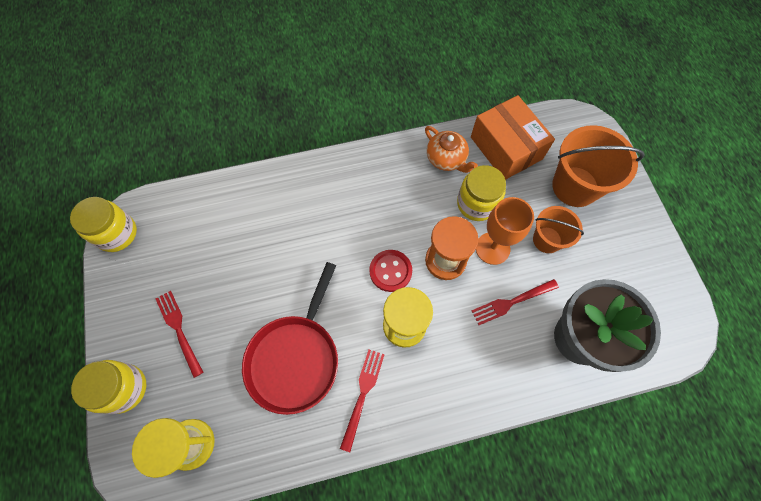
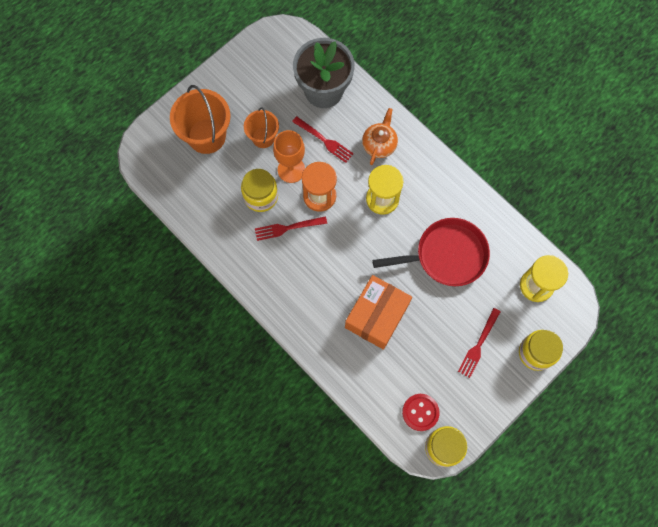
camera: 120 degrees left, 5 degrees up
(362, 395) = (442, 201): red fork -> red fork (288, 228)
(390, 271) = (349, 228): red button -> red button (420, 412)
(446, 159) = (233, 236): orange teapot -> orange teapot (379, 144)
(506, 148) = (198, 198): orange box -> orange box (377, 315)

